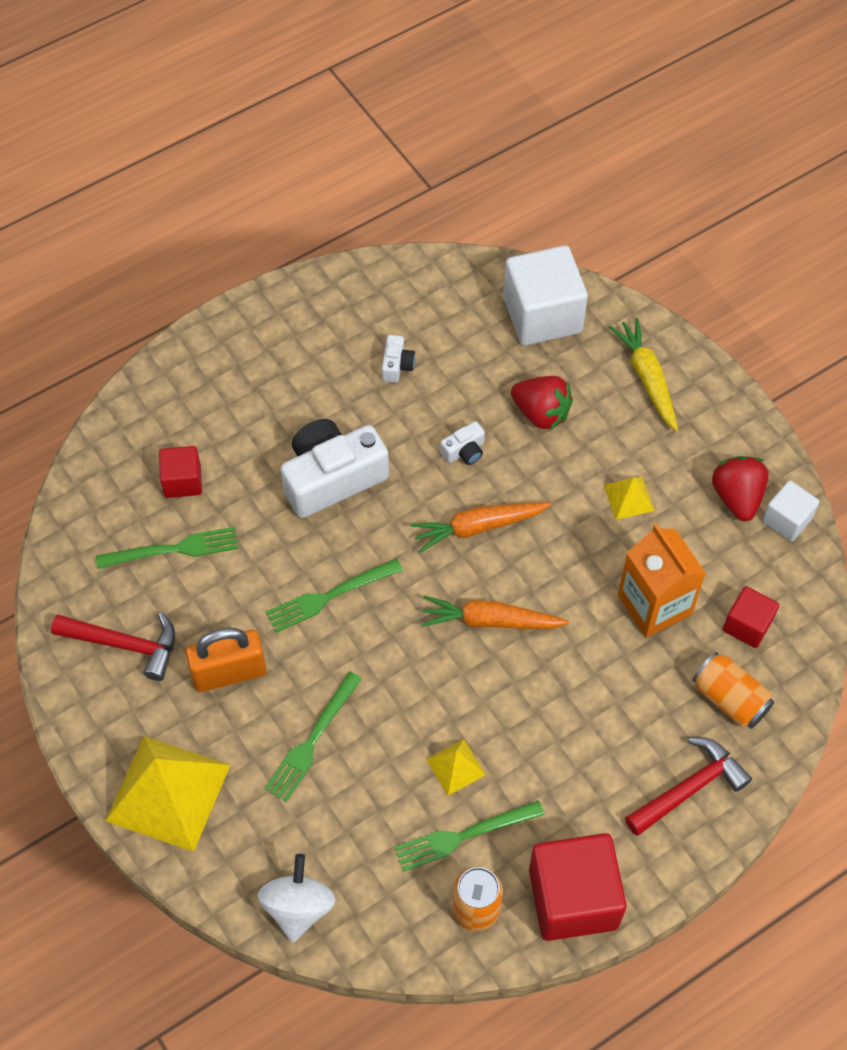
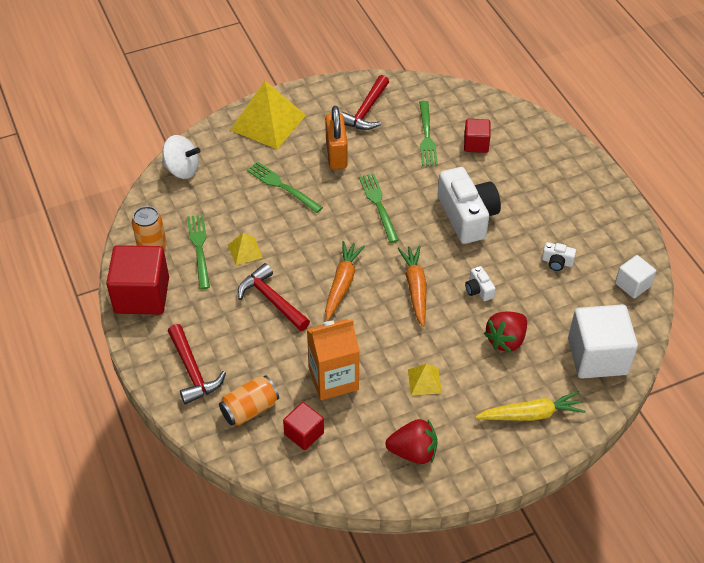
camera: 100 degrees right, 10 degrees down
(540, 709) = (271, 300): none -> red hammer
(787, 520) = (387, 482): white cube -> white cube (633, 285)

